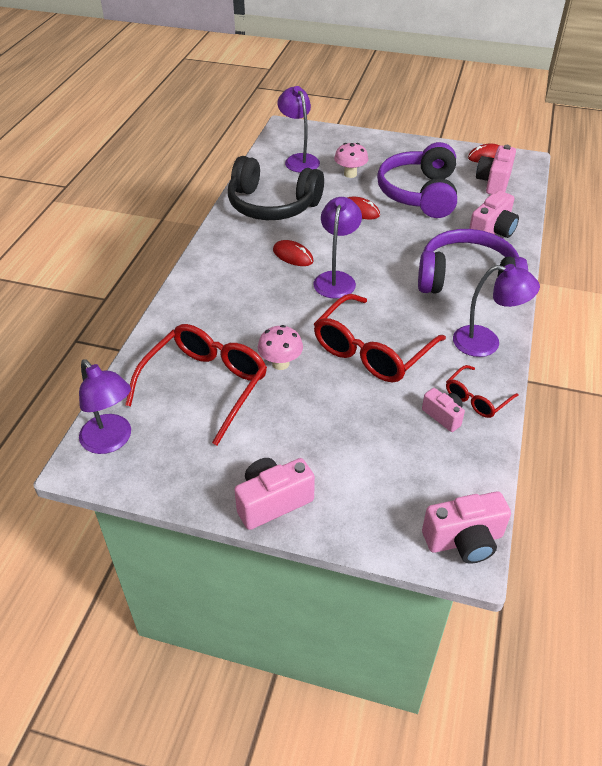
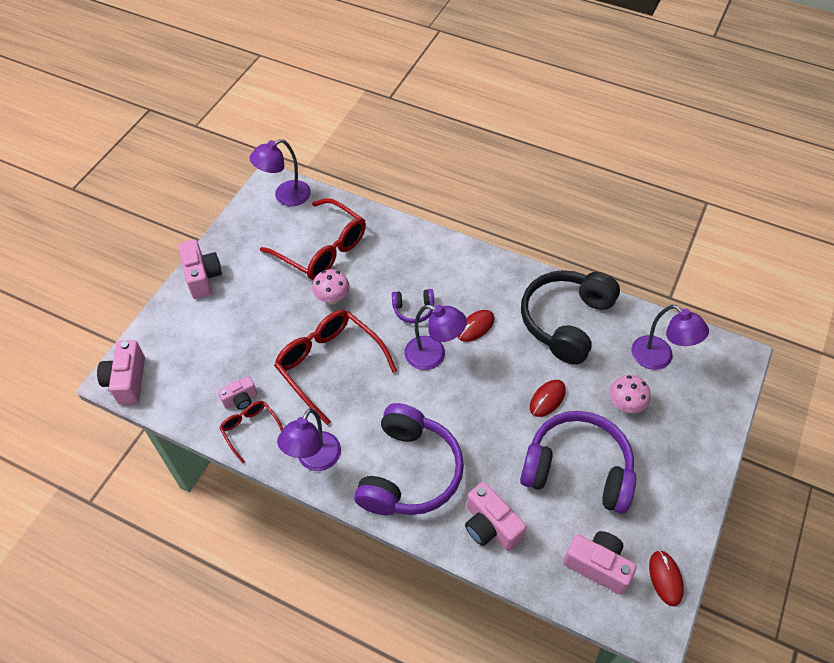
camera: 100 degrees right, 10 degrees up
(281, 299) = (413, 309): none -> purple headphones
(299, 160) = (659, 358): purple lamp -> purple lamp turned 60 degrees clockwise

